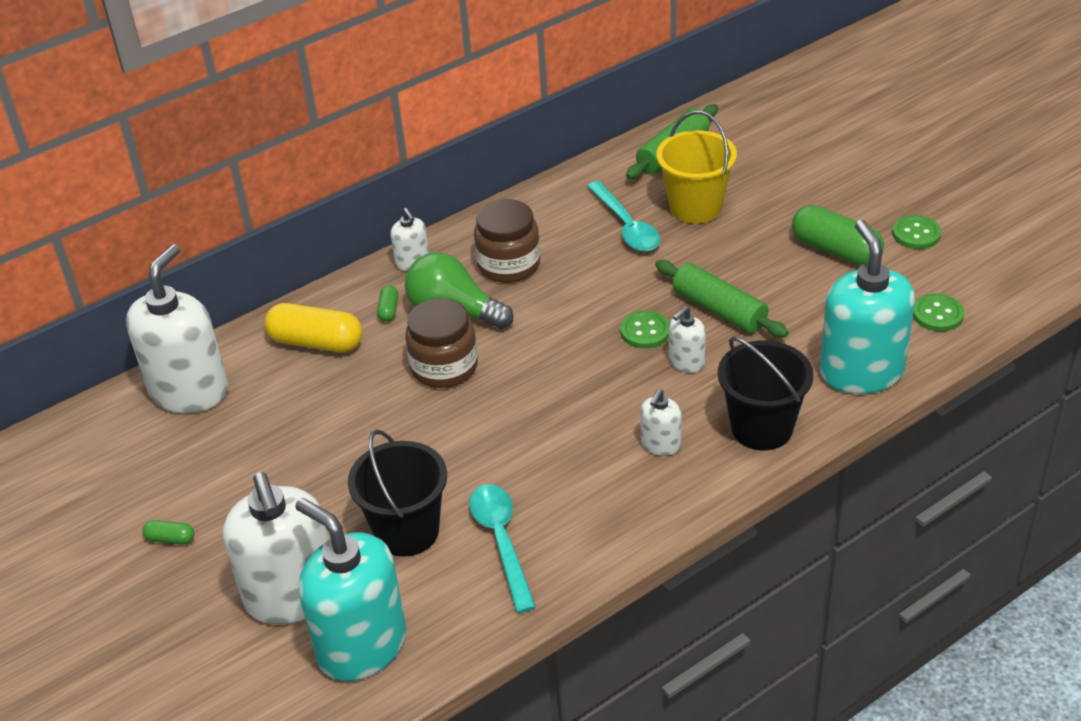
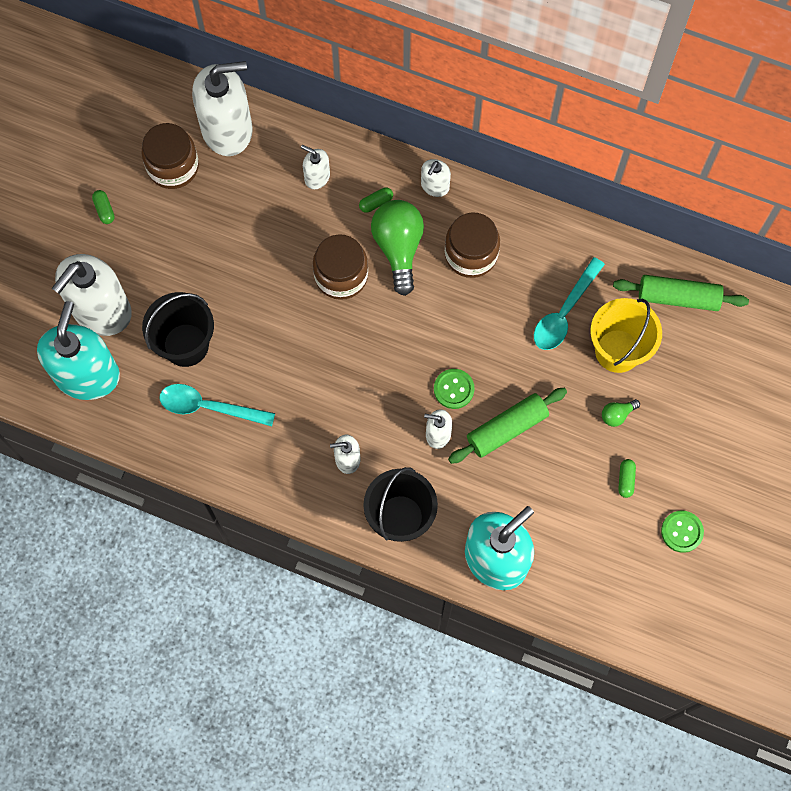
camera: 55 degrees right, 30 degrees up
(183, 454) = (173, 166): none -> brown jar
(316, 342) = (317, 177): yellow capsule -> white soap dispenser
(501, 541) = (209, 407): turquoise spoon -> turquoise spoon turned 120 degrees counterclockwise
(719, 310) = (507, 429): green rolling pin -> green rolling pin turned 45 degrees clockwise
(762, 231) = (617, 415): none -> green light bulb
(835, 250) = (625, 480): green capsule -> green capsule, size x0.46
(937, 314) = (591, 587): green button -> none

